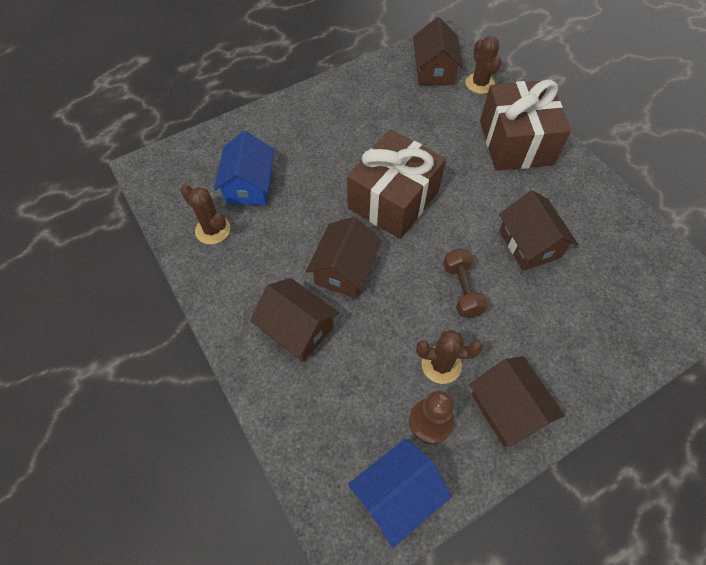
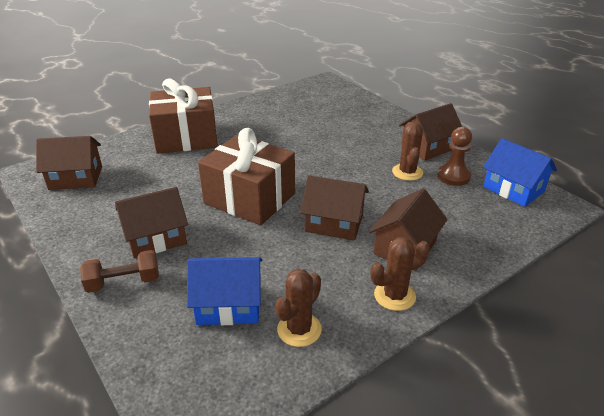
camera: 95 degrees left, 25 degrees down
(462, 289) = (339, 163): brown dumbbell -> brown dumbbell (124, 282)
(480, 83) = (106, 153): brown cactus -> brown cactus (394, 296)
(529, 244) = (291, 135): brown house -> brown house (155, 238)

